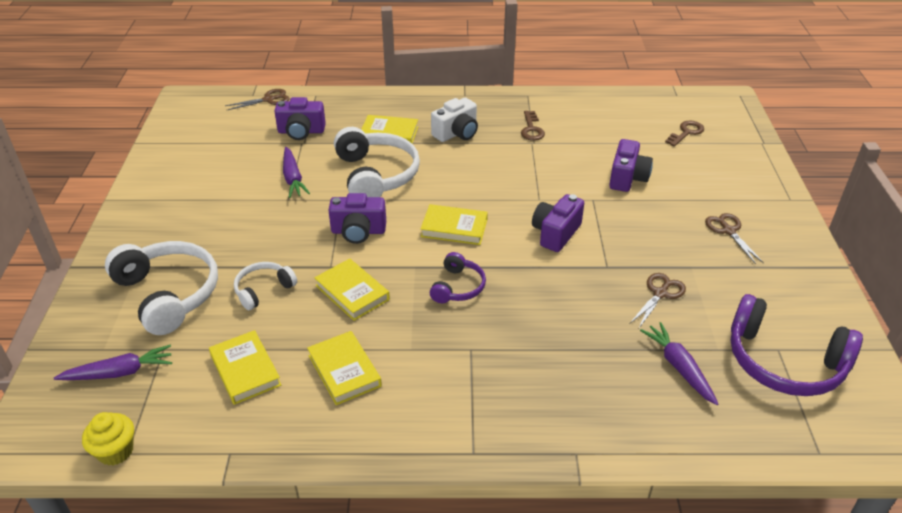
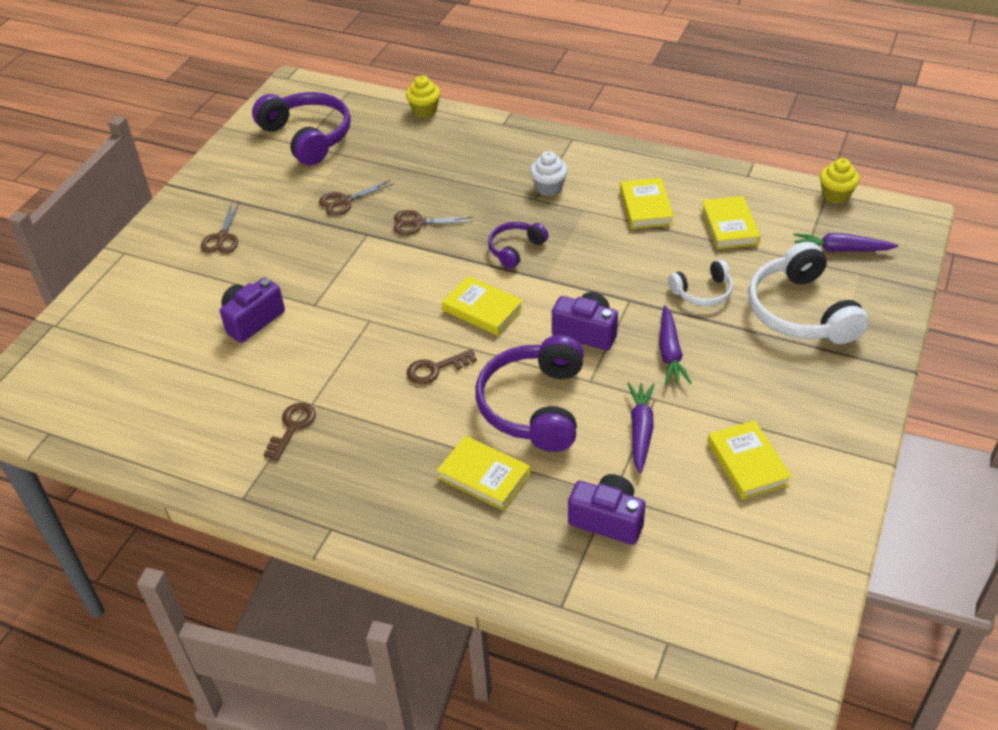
camera: 155 degrees left, 5 degrees up
(268, 100) = (642, 619): brown scissors -> brown scissors (418, 223)
(352, 292) = (616, 268): yellow book -> yellow book (747, 463)
(376, 175) = (534, 406): white headphones -> purple headphones
(456, 133) = (393, 449): white camera -> none
(463, 367) = (549, 188): none -> white cupcake
(555, 233) = (385, 277): purple camera -> none
(678, 367) = (386, 151): purple carrot -> purple carrot (670, 353)
(686, 133) = (116, 365): brown key -> brown key (435, 369)
(691, 447) = (424, 110): none -> yellow cupcake

